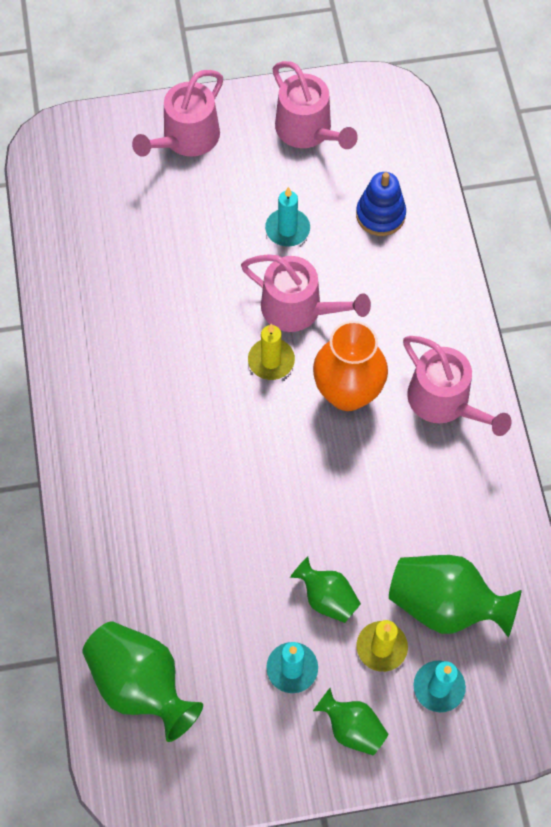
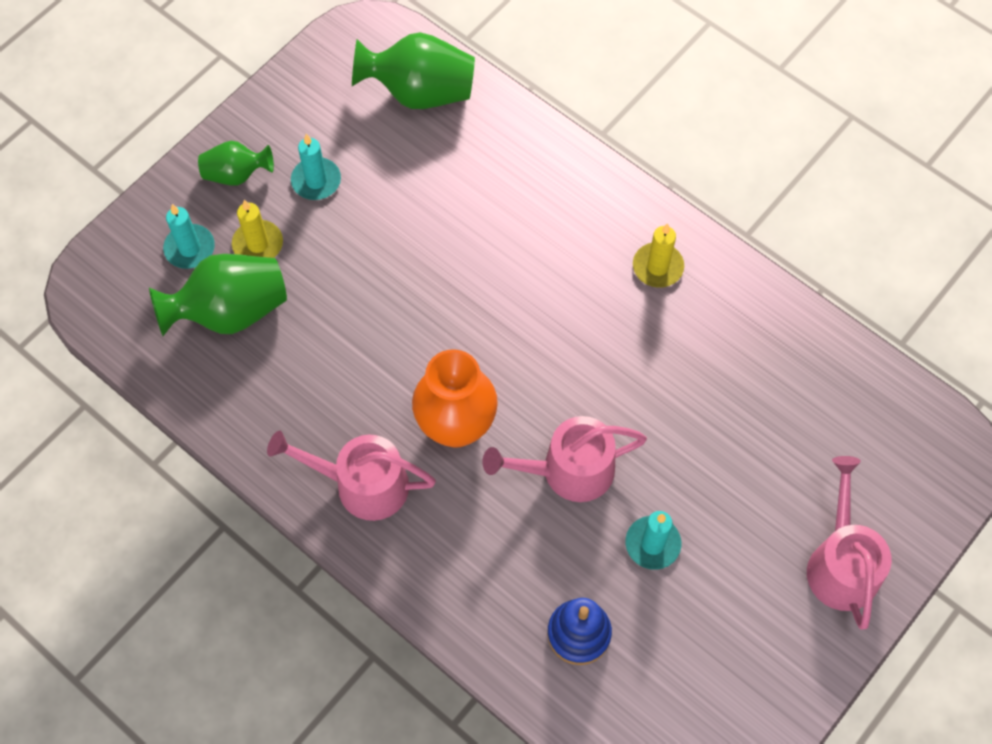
camera: 140 degrees right, 0 degrees up
(271, 360) = (549, 403): yellow candle -> yellow candle (657, 267)
(308, 130) = (736, 674): pink watering can -> none
(327, 598) = (331, 248): green vase -> none

